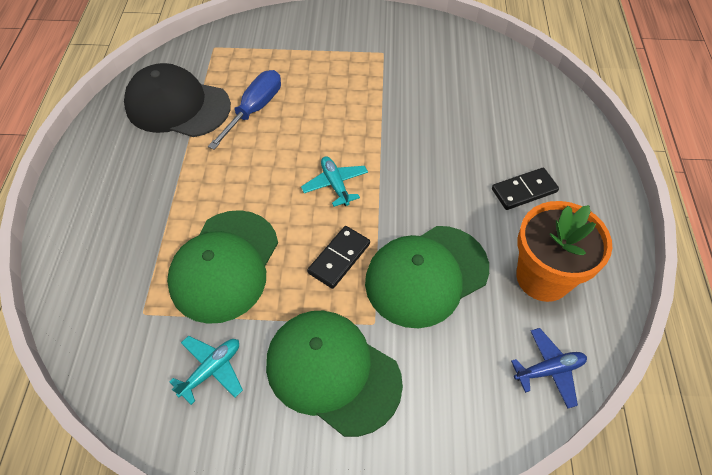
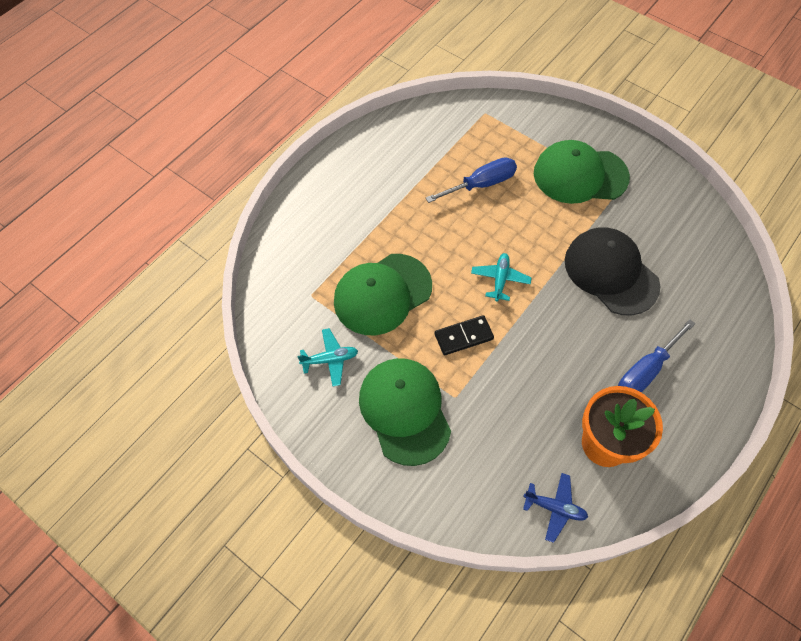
camera: 35 degrees right, 5 degrees up
(177, 106) = (426, 151): black cap -> black cap (611, 272)
(426, 275) = (517, 387): green cap -> green cap (580, 175)
(524, 191) = (646, 371): black domino -> blue screwdriver

